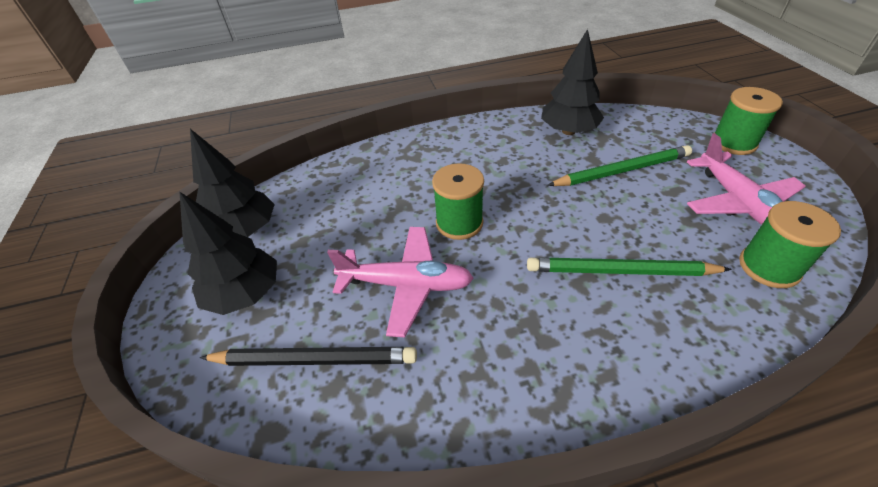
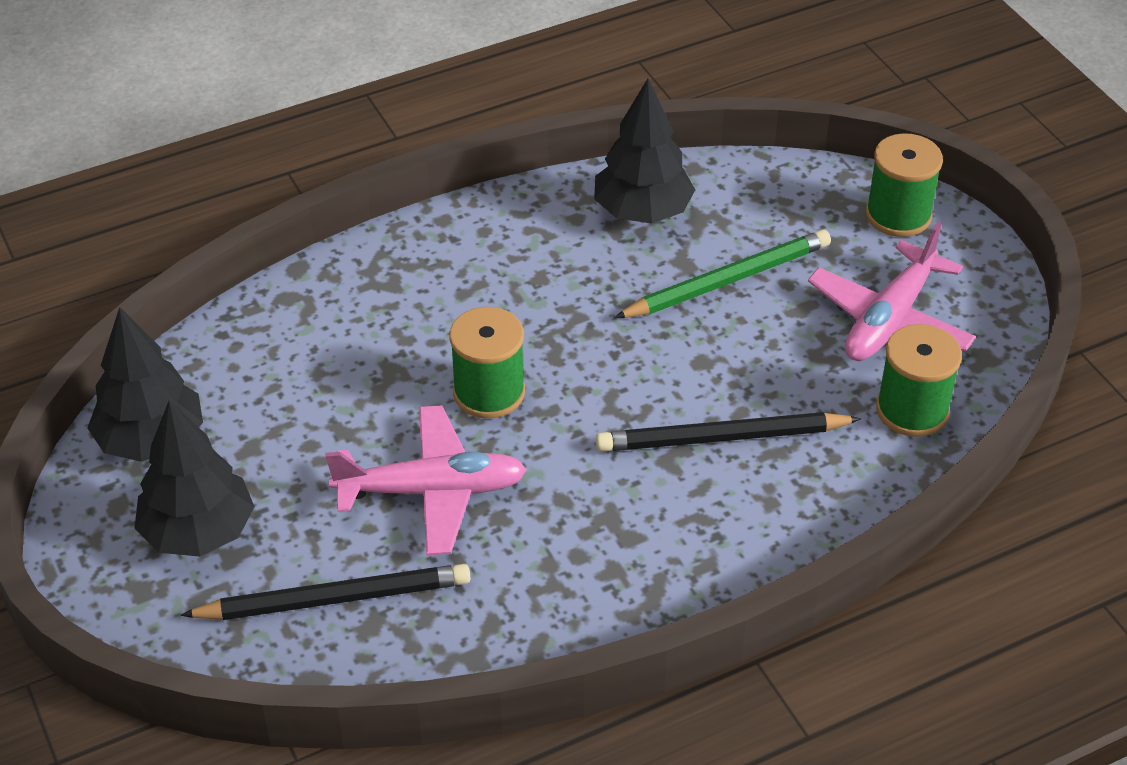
camera: 15 degrees left, 0 degrees up
(620, 271) = (722, 437): green pencil -> black pencil
(739, 203) = (889, 319): pink plane -> pink plane turned 60 degrees clockwise

